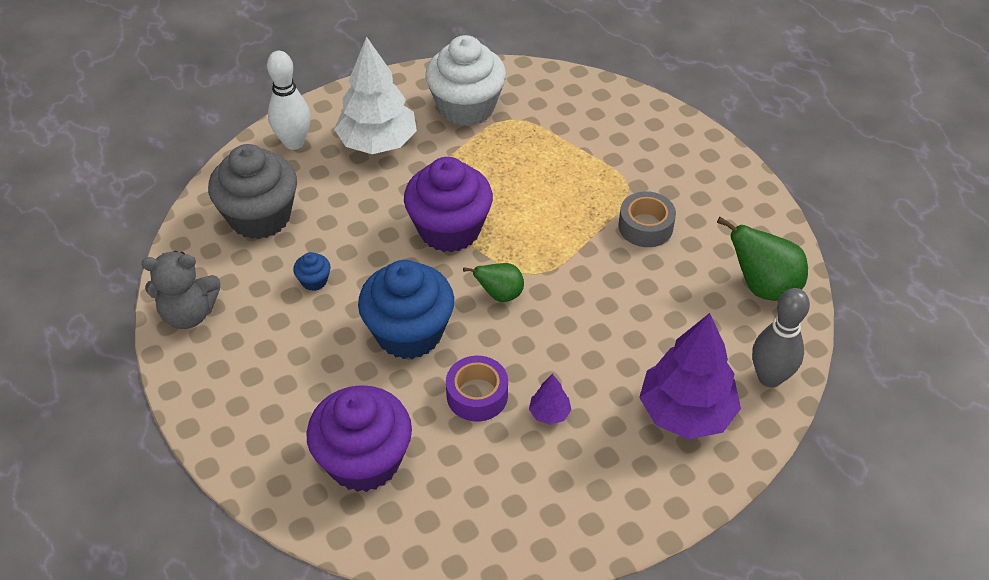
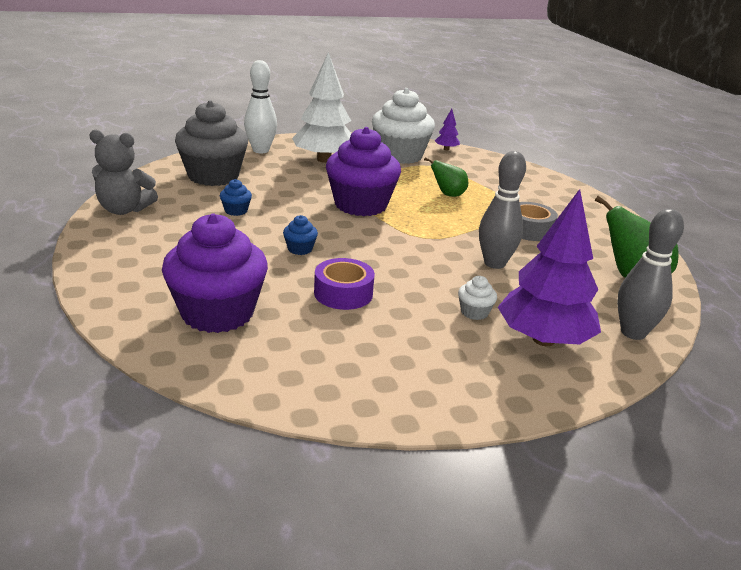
camera: 10 degrees right, 20 degrees down
(409, 333) = (300, 249): blue cupcake -> blue cupcake, size x0.41
(500, 295) = (388, 243): green pear -> green pear (448, 195)
(549, 413) = (407, 316): purple tree -> purple tree (446, 149)
(613, 389) = (474, 312): none -> white cupcake
(619, 300) = (494, 263): none -> grey bowling pin

